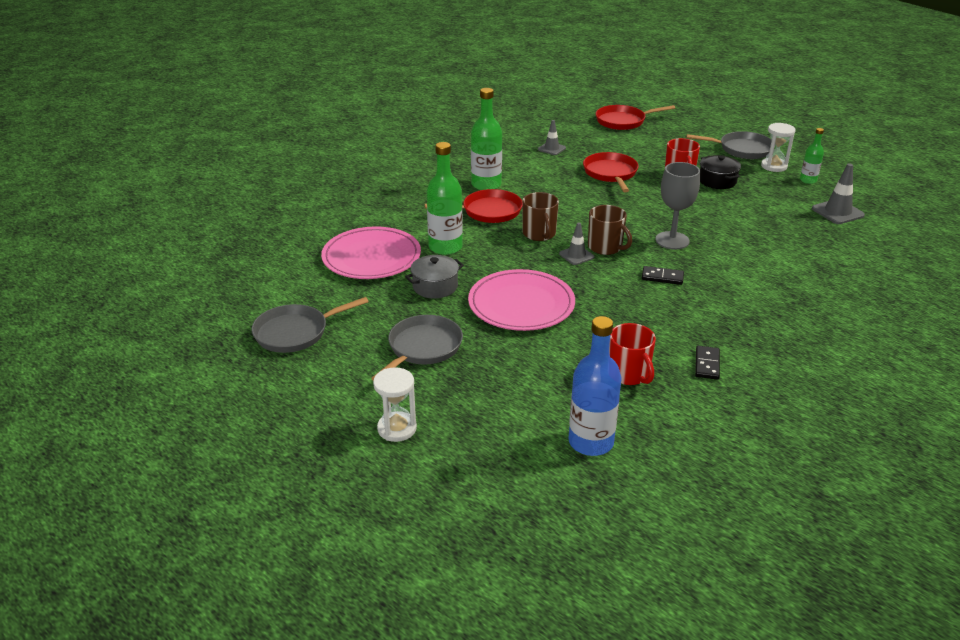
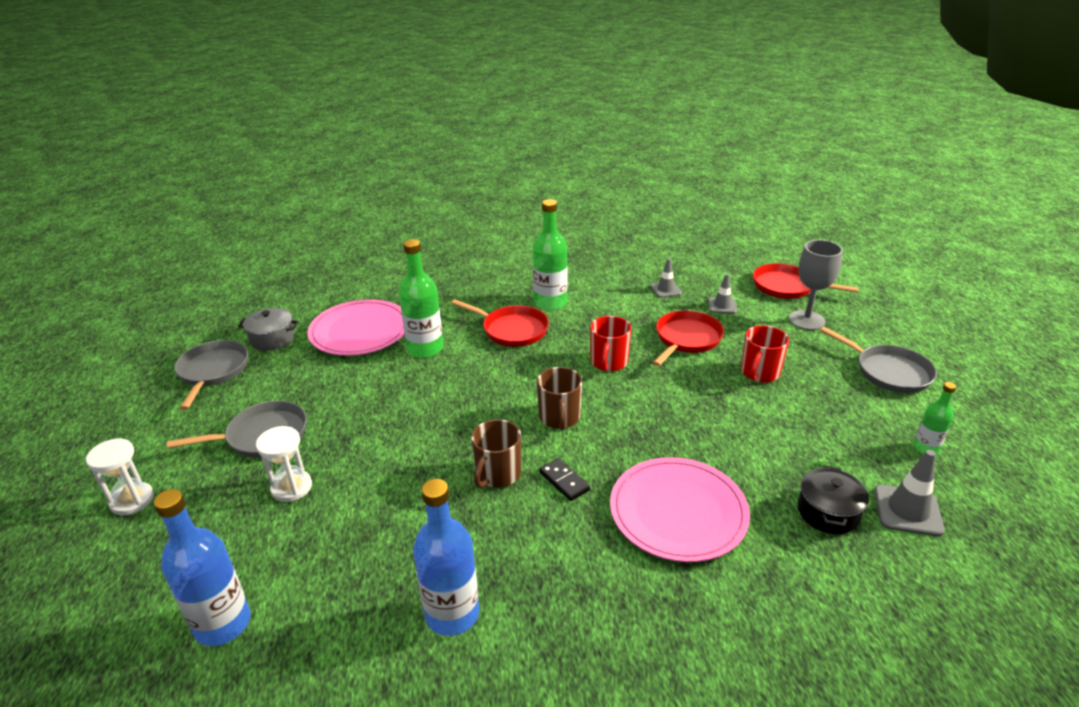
camera: 40 degrees right, 0 degrees up
(295, 332) = (213, 371): grey pan -> grey pan turned 75 degrees clockwise
(435, 286) = (360, 382): grey pot -> grey pot (272, 339)
(521, 304) = (396, 437): pink plate -> pink plate (678, 512)
(539, 234) = (520, 373): brown mug -> brown mug (497, 474)
(576, 255) = (519, 412): grey traffic cone -> grey traffic cone (722, 306)
(629, 374) = (366, 572): red mug -> red mug (608, 362)
(672, 240) = (638, 444): grey goblet -> grey goblet (806, 320)
(707, 364) = (452, 614): black domino -> blue bottle
(717, 181) = (797, 397): black pot -> black pot (828, 512)
(774, 166) = (902, 409): white hourglass -> white hourglass (291, 487)

